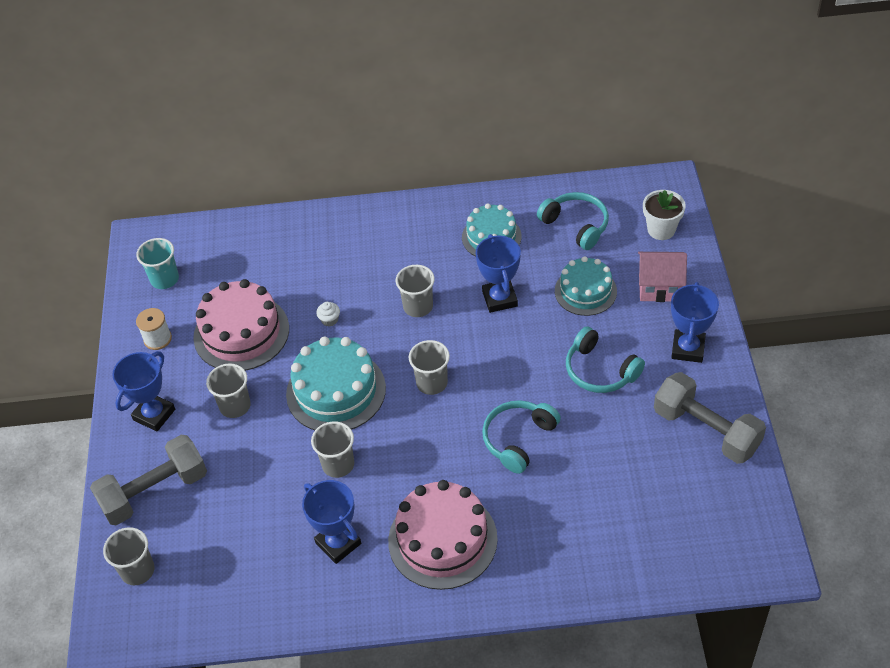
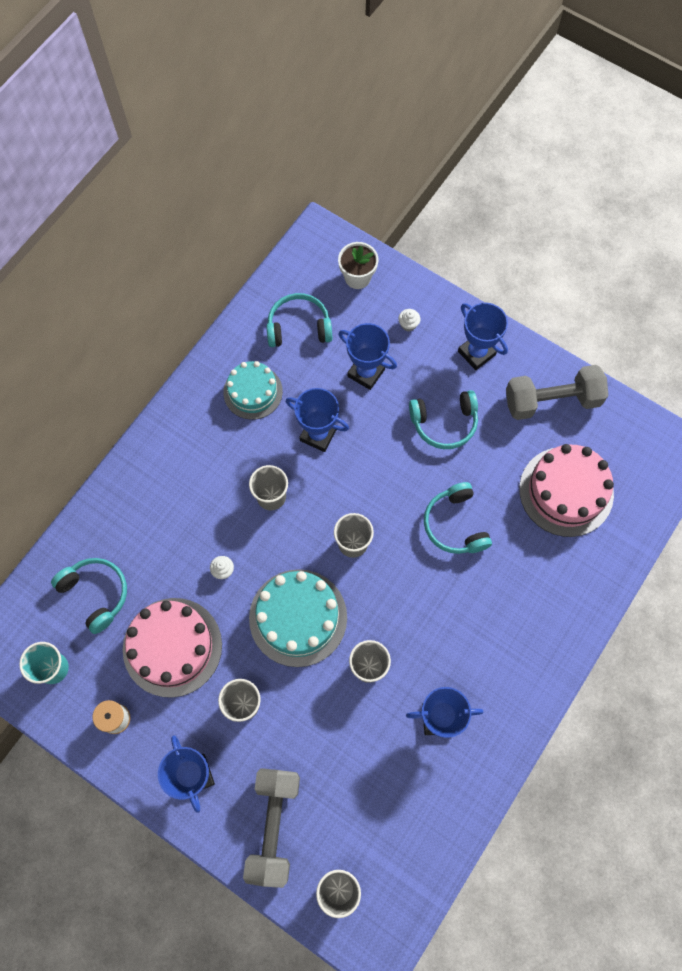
camera: 55 degrees left, 20 degrees up
(241, 262) = (96, 594): none -> turquoise headphones
(442, 539) = (496, 642): pink cake -> pink cake (566, 491)
(585, 291) = (366, 373): turquoise cake -> blue trophy
(659, 288) = (408, 324): pink house -> white cupcake

